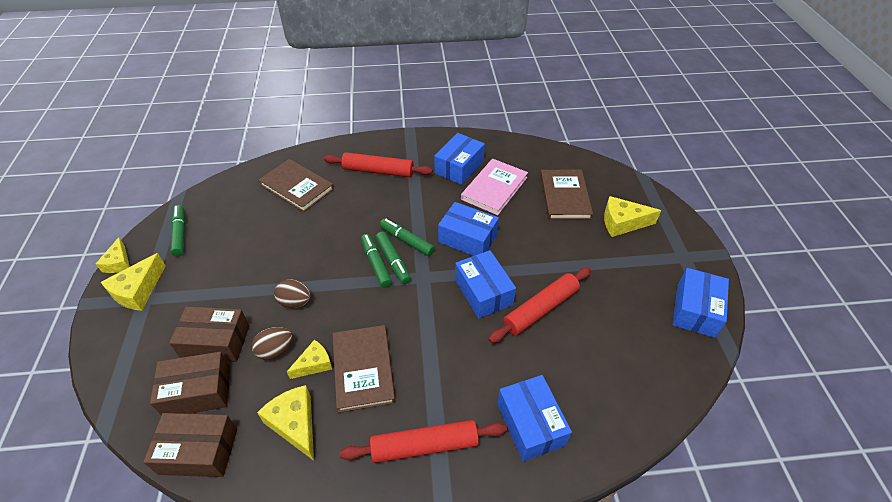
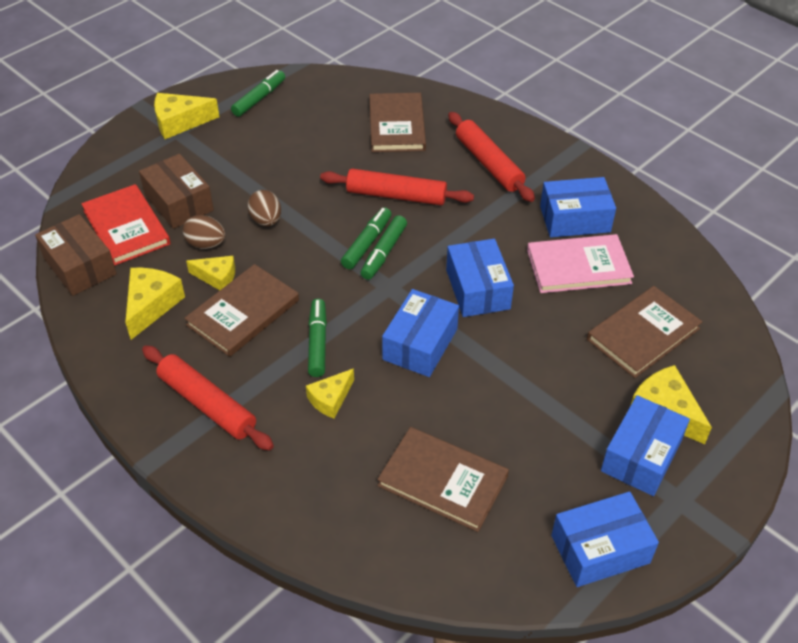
camera: 50 degrees right, 0 degrees up
(118, 263) = (193, 90): yellow cheese -> yellow cheese (330, 399)
(198, 391) = (126, 227): brown box -> red book
(407, 241) = (420, 246): green marker -> green marker (317, 342)
(530, 424) = (299, 470): blue box -> blue box (641, 456)
(541, 309) = (447, 403): red rolling pin -> red rolling pin (396, 196)
(597, 350) = (443, 481): none -> brown book

